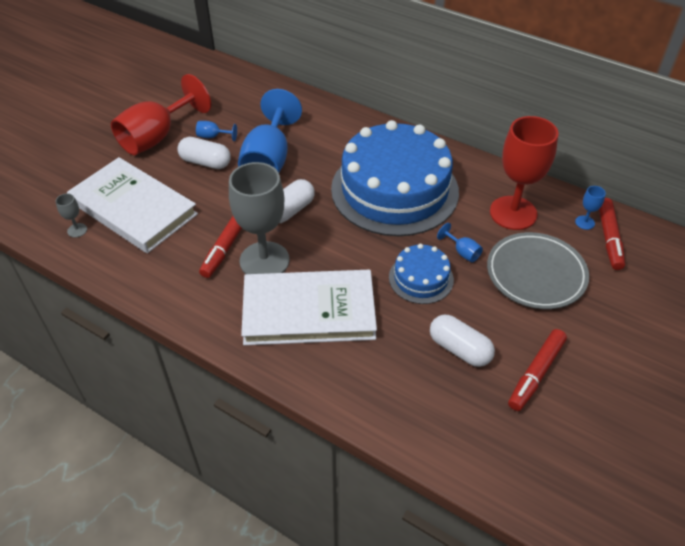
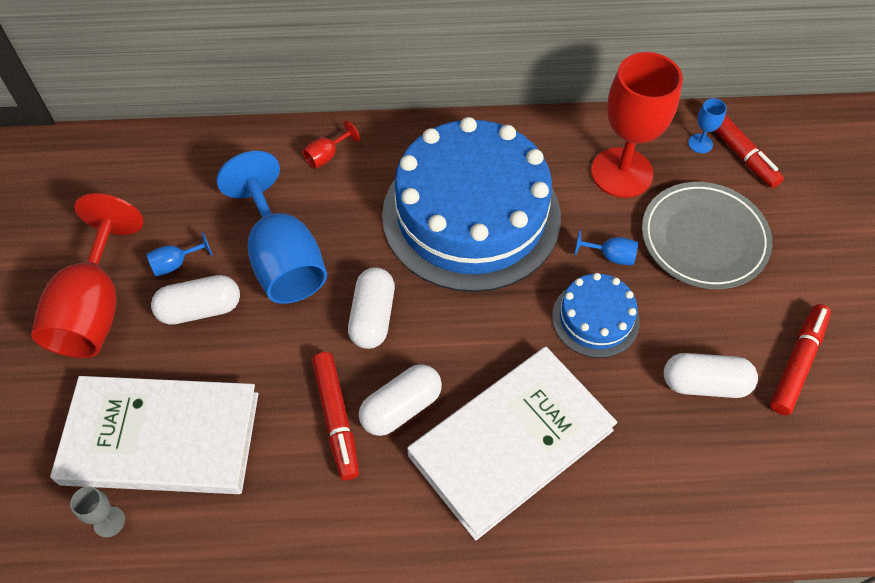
camera: 35 degrees left, 10 degrees up
(264, 260) = (401, 408): grey goblet -> white capsule
(338, 124) = (326, 156): none -> red goblet
(536, 373) = (797, 363): red marker -> red marker turned 150 degrees counterclockwise

